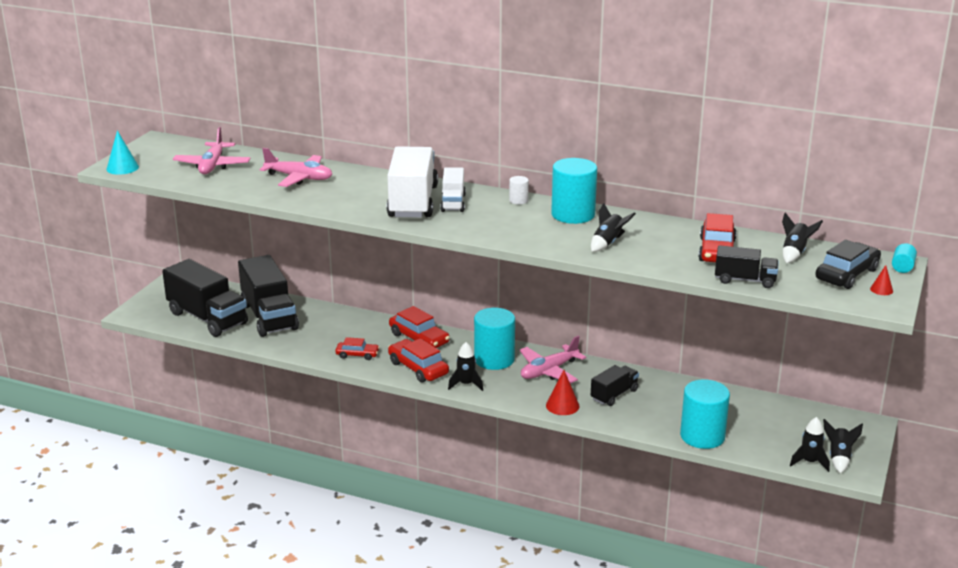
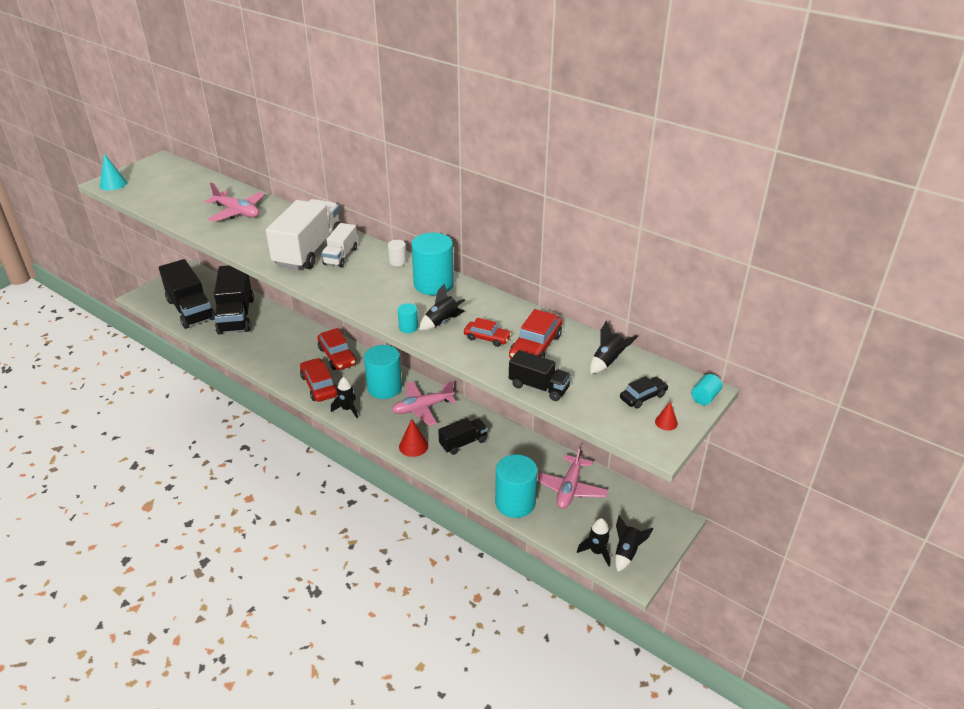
camera: 15 degrees right, 10 degrees up
(212, 165) = (181, 191): pink plane -> pink plane (569, 488)
(357, 355) = (280, 364): red car -> red car (487, 338)
(577, 252) = (408, 327): none -> turquoise cylinder
(847, 274) = (643, 397): black car -> black car, size x0.61

